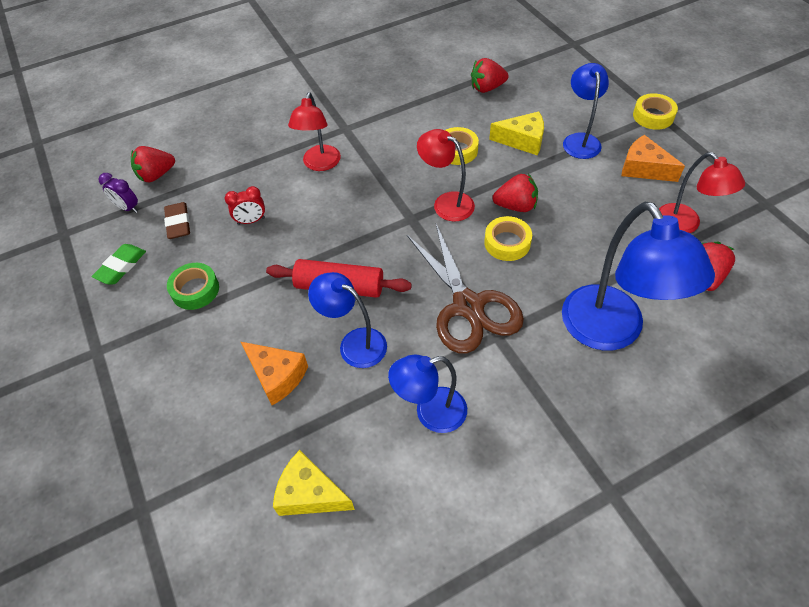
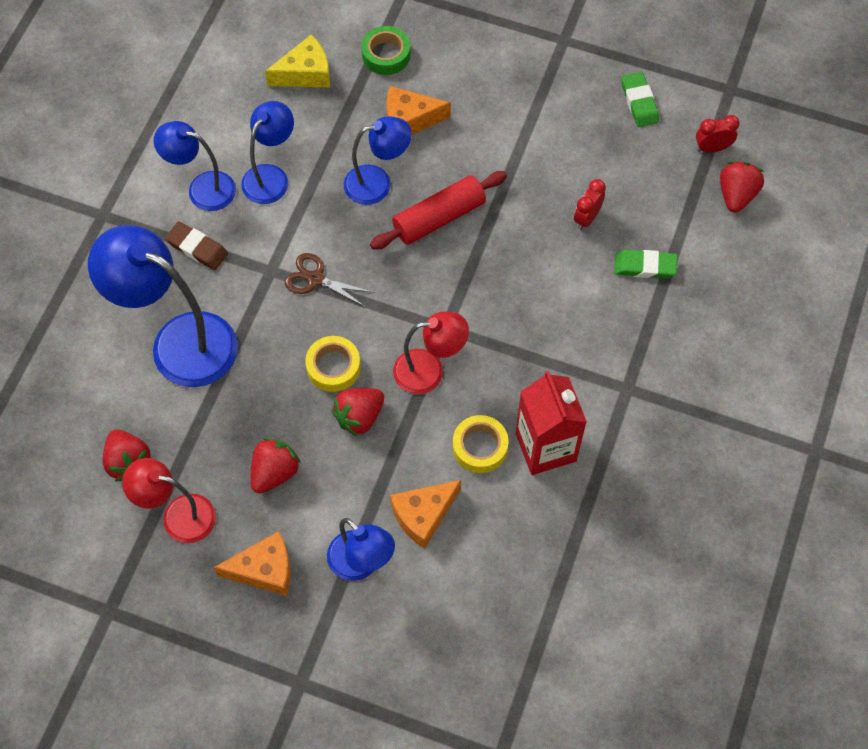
camera: 135 degrees right, 10 degrees up
(127, 208) = (712, 148): purple clock -> red clock
(178, 223) = (647, 169): brown eraser -> brown eraser (197, 248)
(195, 290) = (552, 130): green tape -> green tape (386, 55)
(257, 174) = (645, 266): none -> green eraser
(320, 164) = (599, 323): red lamp -> none
(420, 130) = (545, 447): none -> red carton
(468, 306) = (315, 279): brown scissors -> brown scissors, size x0.51
(487, 88) = (535, 575): red strawberry -> red strawberry (274, 472)
(498, 448) = (202, 188): none -> blue lamp
(522, 140) = (423, 515): yellow cheese -> orange cheese
(653, 116) = (305, 673): yellow tape -> none

